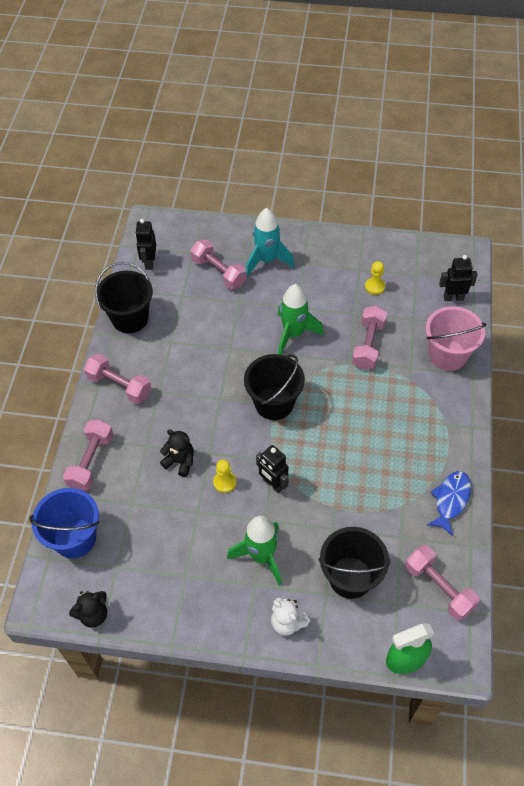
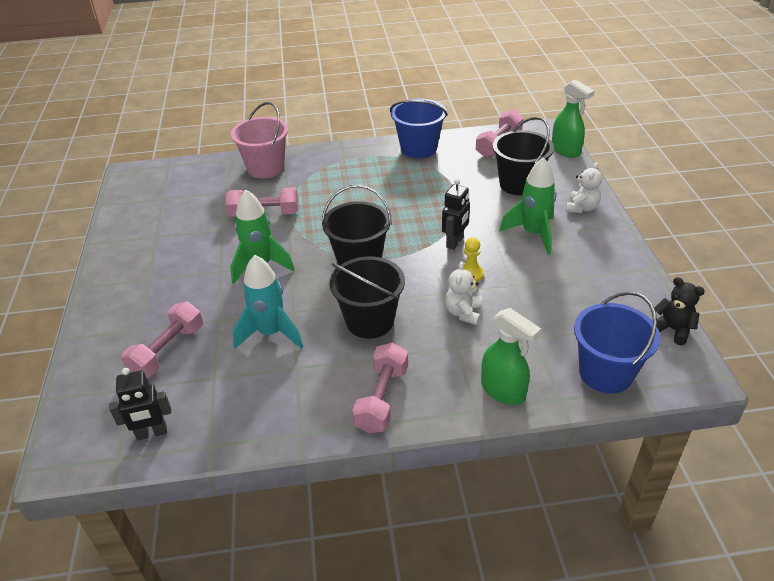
camera: 105 degrees left, 15 degrees down
(91, 461) = (503, 391): pink dumbbell -> green spray bottle
(130, 318) = (264, 423): black bucket -> black bucket (370, 321)
(180, 461) = (463, 313): black teddy bear -> white teddy bear
(267, 260) = (144, 310): turquoise rocket -> turquoise rocket (271, 333)
(374, 287) = (182, 221): yellow pawn -> none
(450, 500) = (418, 148): blue fish -> blue bucket
(453, 298) = (193, 173): black robot -> none

